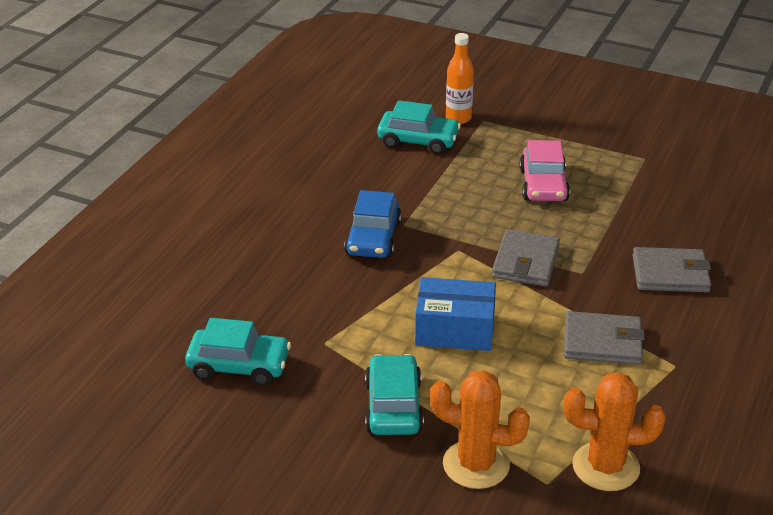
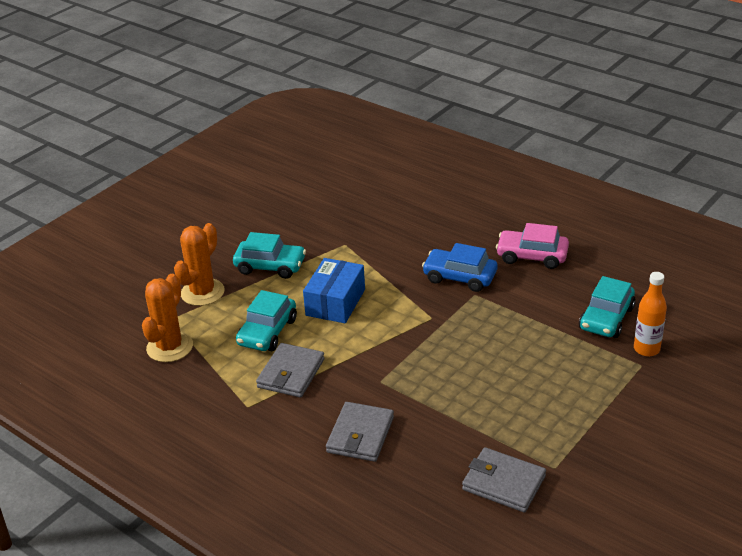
camera: 105 degrees right, 0 degrees up
(239, 366) = (336, 210): turquoise car -> turquoise car (267, 332)
(525, 262) = (405, 352): grey wallet -> grey wallet (503, 483)
(543, 185) = (518, 384): pink car -> pink car (532, 256)

